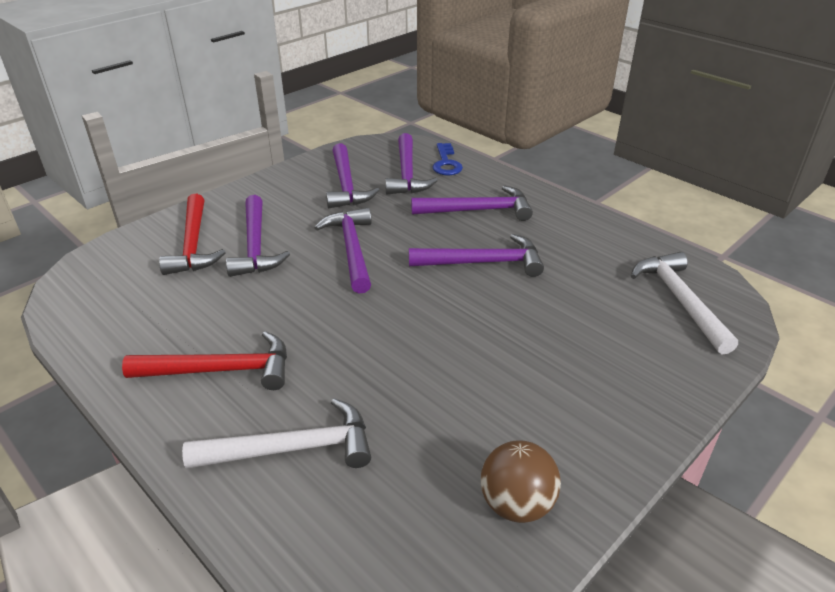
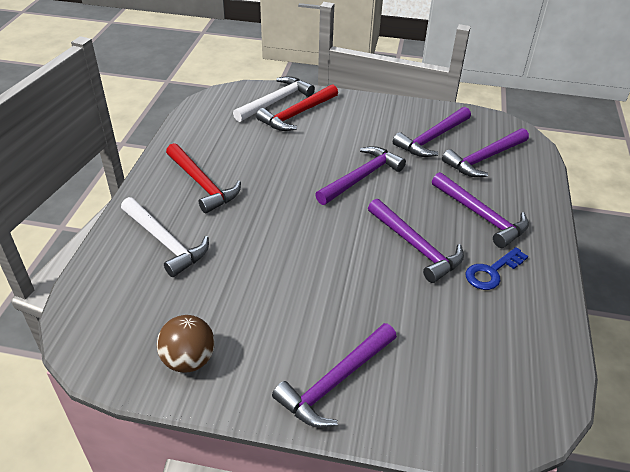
camera: 55 degrees right, 5 degrees up
(255, 246) = (321, 137): purple hammer -> purple hammer (335, 382)
(446, 163) = (526, 171): blue key -> blue key (492, 272)
(680, 300) = (493, 386): white hammer -> white hammer (276, 101)

